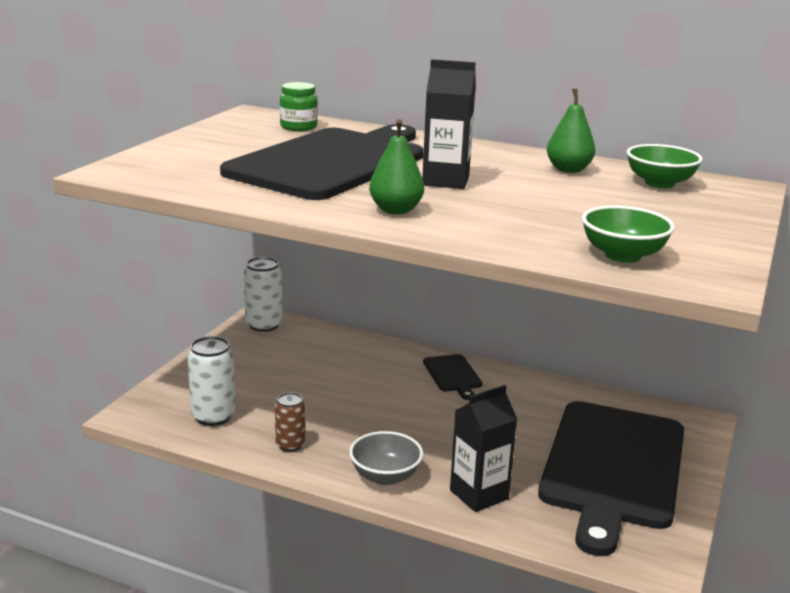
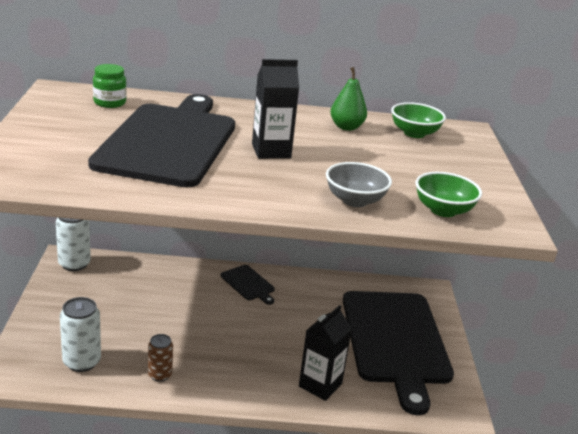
camera: 25 degrees left, 5 degrees up
(385, 476) = (247, 386): grey bowl -> grey bowl (355, 200)
(395, 210) = (259, 189): green pear -> none

